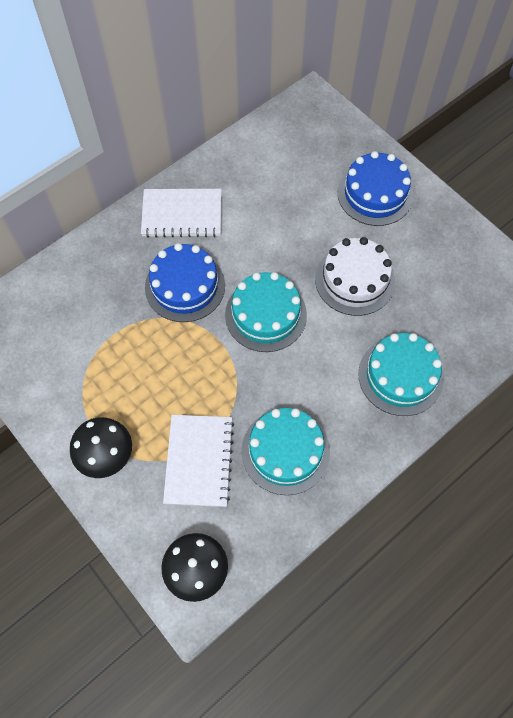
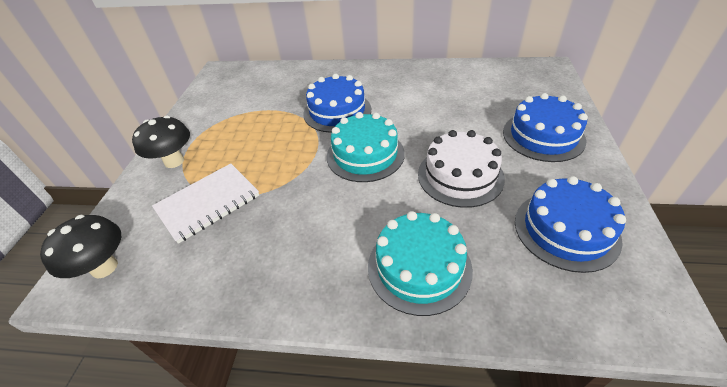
camera: 50 degrees right, 20 degrees down
(182, 214) = (384, 80): white notebook -> none
(285, 451) = (261, 244): turquoise cake -> none
(454, 275) = (566, 230): none -> blue cake

